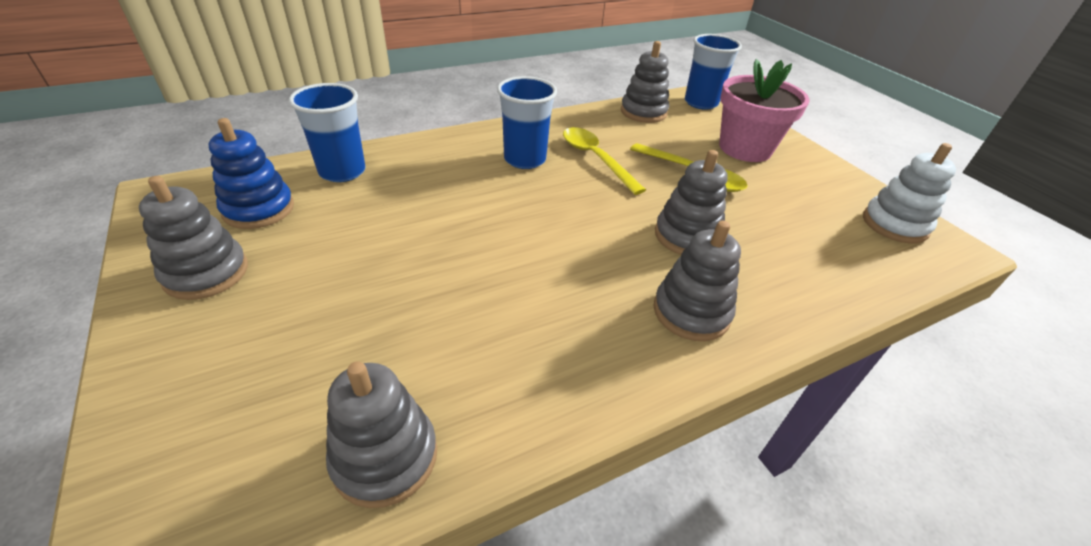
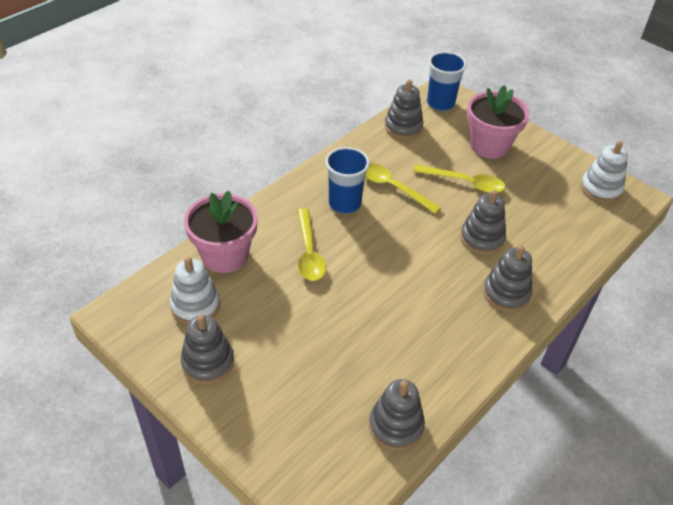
camera: 20 degrees left, 5 degrees up
(259, 209) = (195, 305): blue stacking toy -> white stacking toy
(342, 171) = (225, 255): blue cup -> pink flower pot
(443, 193) = (309, 252): none -> yellow spoon

